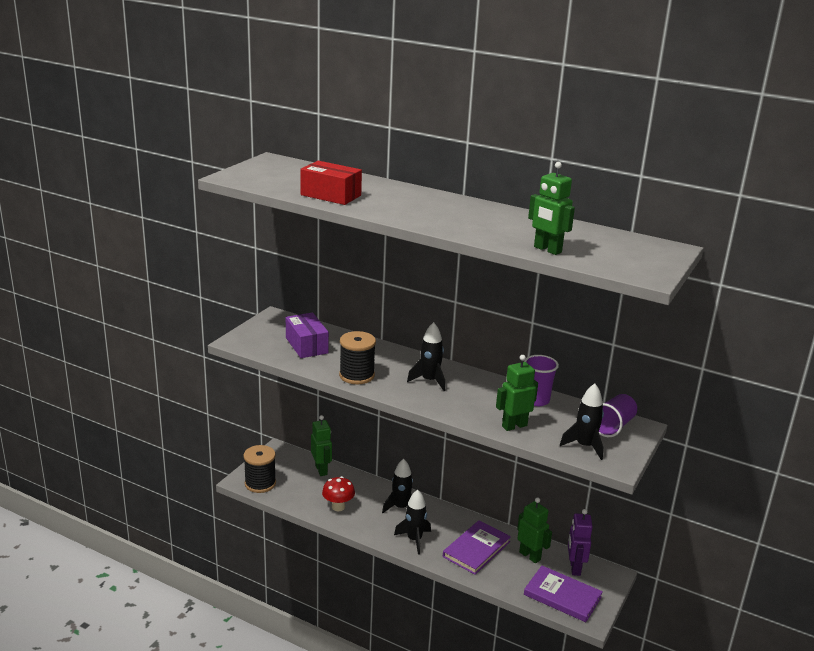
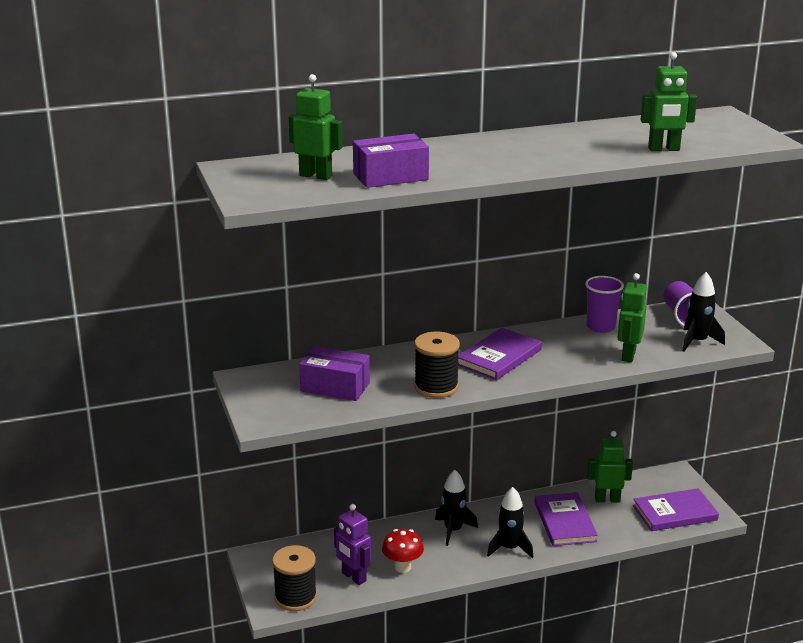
camera: 45 degrees left, 0 degrees up
(321, 470) = (329, 546): green robot -> green robot (316, 176)
(331, 195) = (390, 177): red box -> purple box
(429, 381) = (499, 357): black rocket -> purple book
(574, 568) = (648, 486): purple robot -> purple robot (353, 577)

